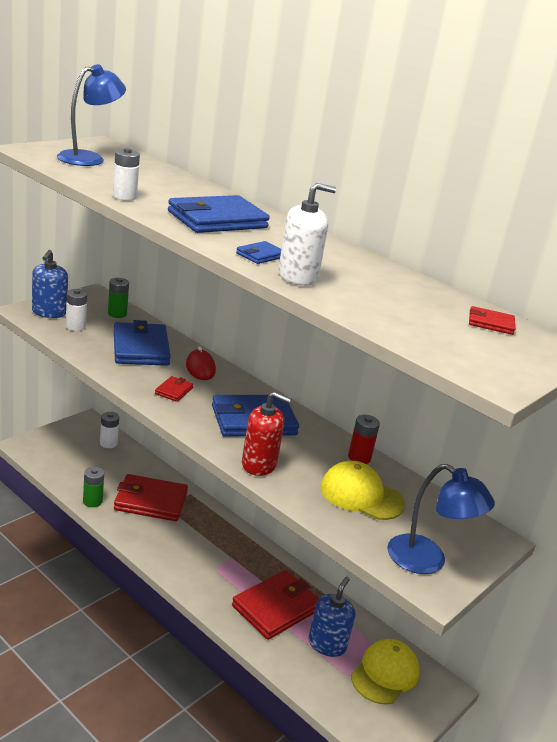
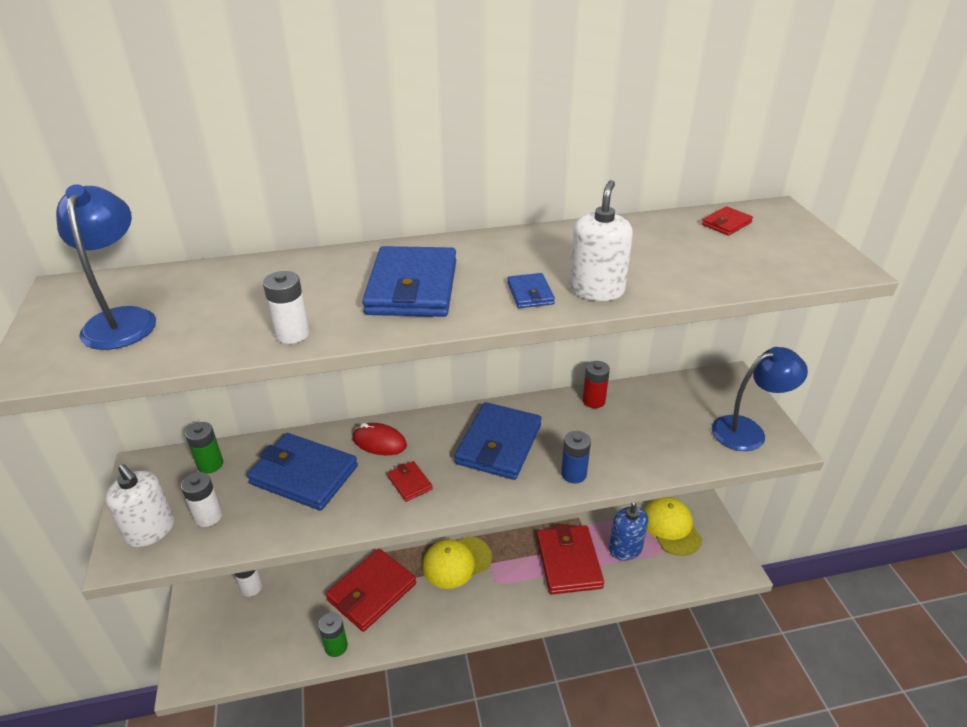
camera: 50 degrees left, 10 degrees up
(49, 312) = (150, 530): blue soap dispenser -> white soap dispenser
(259, 464) = (573, 474): red soap dispenser -> blue battery
(361, 495) = (648, 426): yellow cap -> yellow cap (456, 562)

